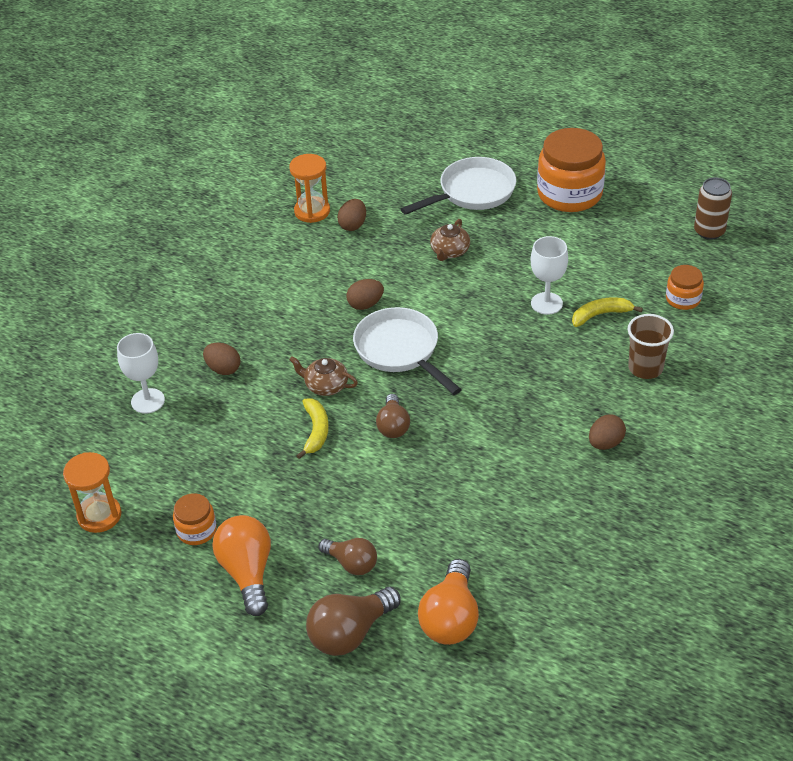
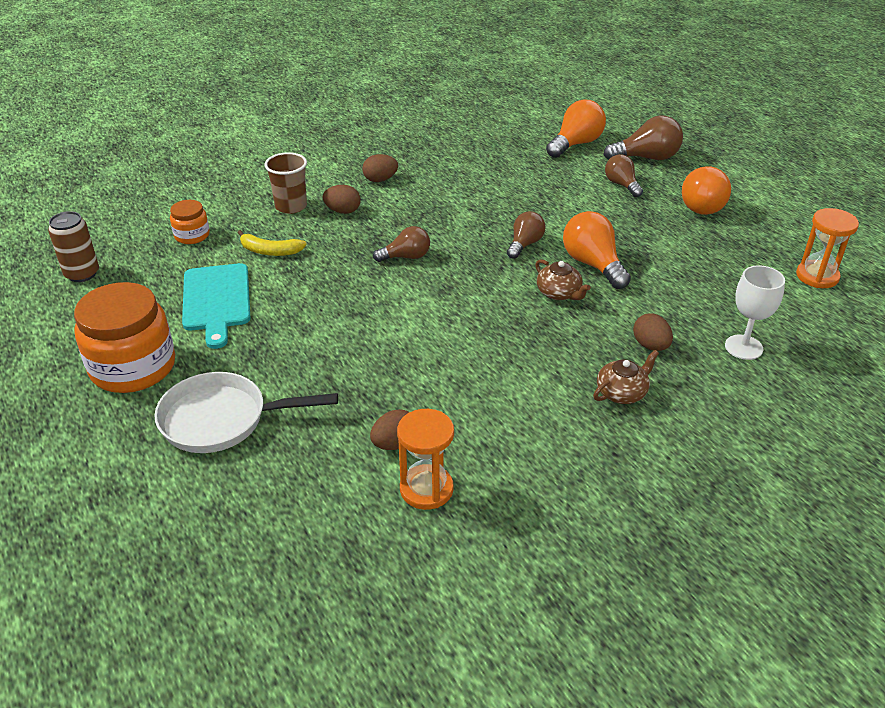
camera: 150 degrees left, 5 degrees down
(196, 530) = (732, 239): orange jar -> none
(315, 431) = (593, 264): yellow banana -> orange light bulb
(365, 304) = (462, 346): brown egg -> brown egg (343, 211)
(400, 350) = (467, 293): white pan -> none
(449, 251) = (326, 362): brown teapot -> brown teapot (622, 392)
(484, 362) = (406, 257): none -> brown light bulb
(546, 303) = (300, 277): white goblet -> none
(582, 257) = (216, 301): none -> turquoise cutting board

